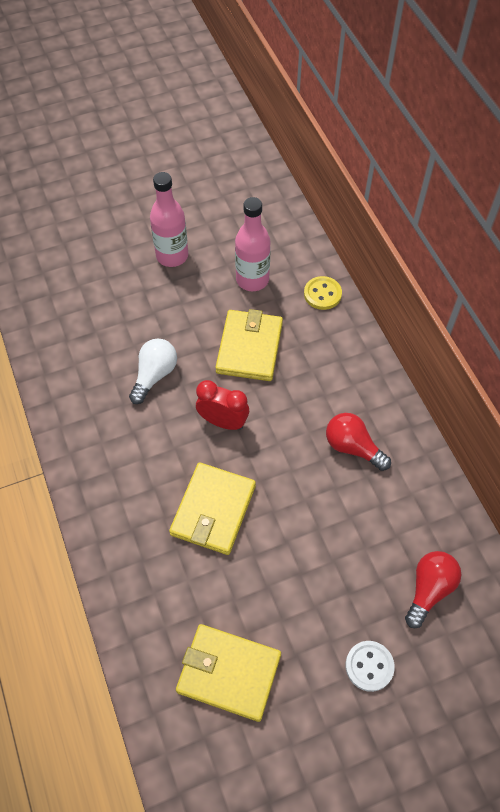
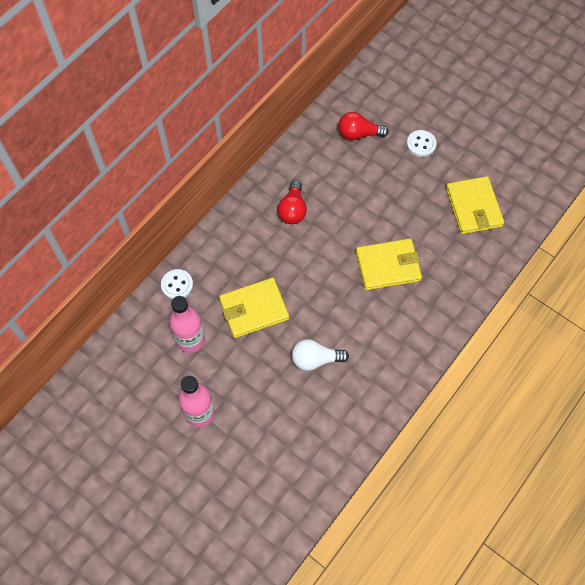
camera: 120 degrees left, 5 degrees up
(223, 421) = (323, 294): red clock -> none
(322, 294) = (177, 285): yellow button -> white button

